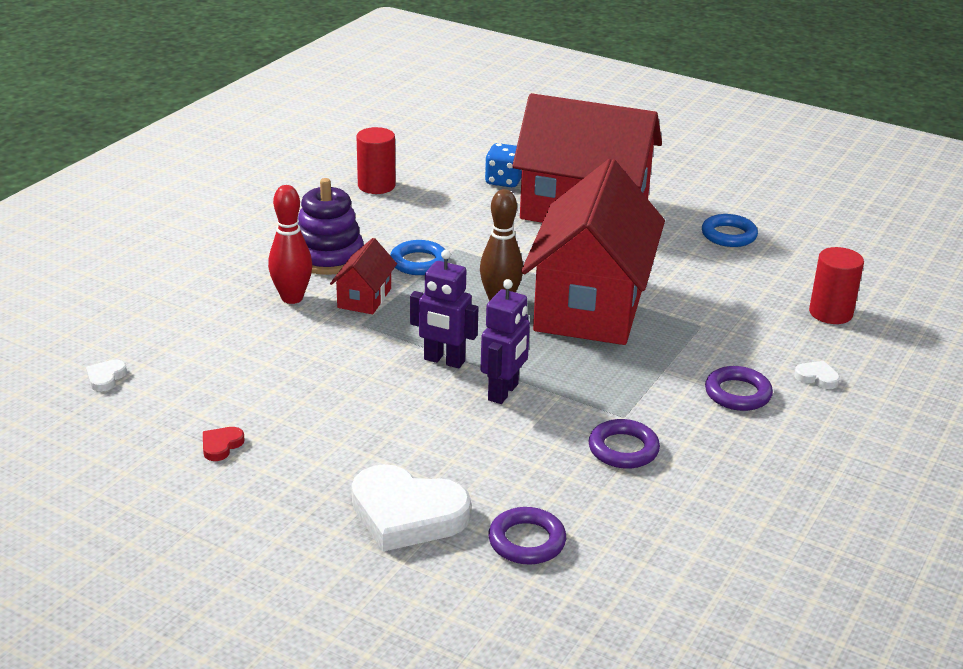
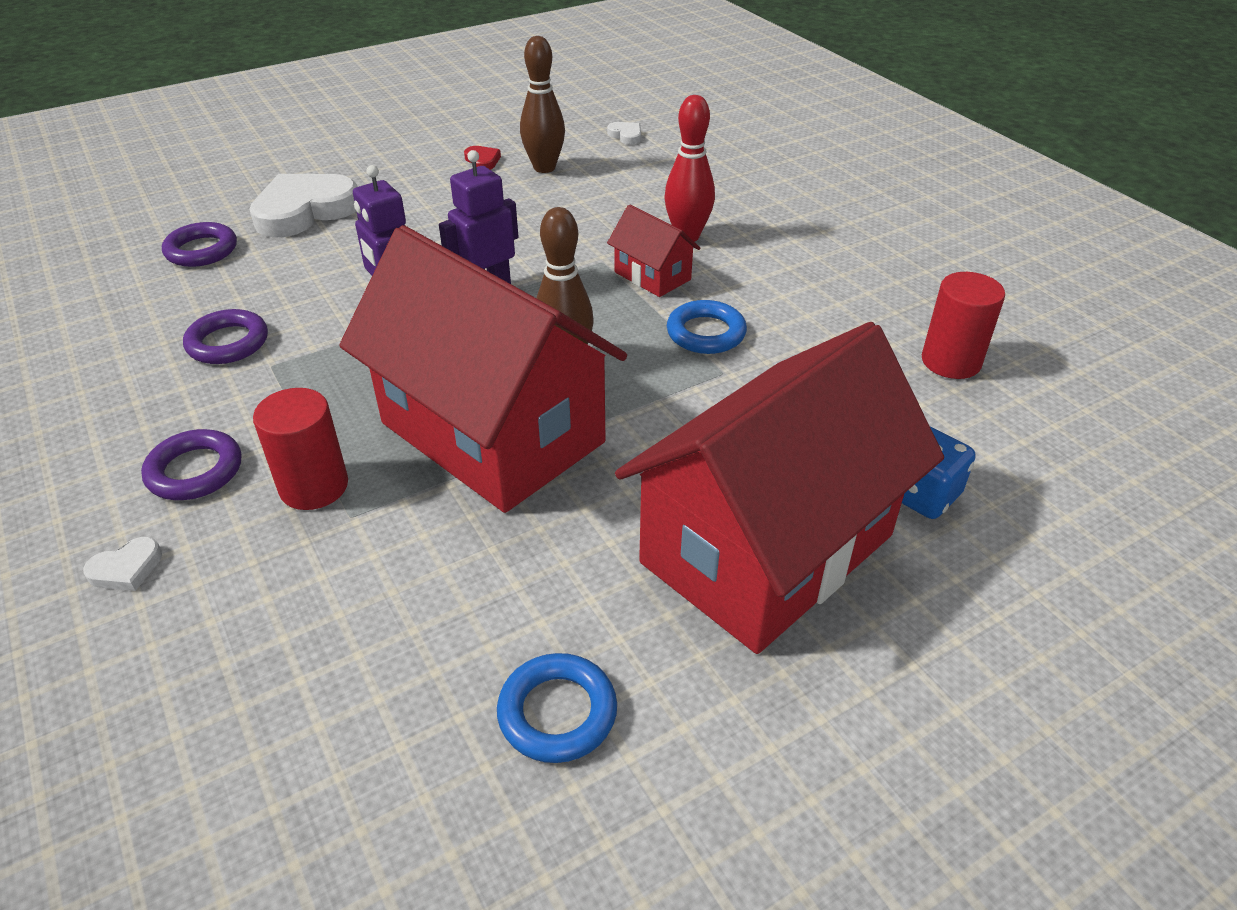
camera: 120 degrees right, 10 degrees up
(212, 403) = (544, 168): none -> brown bowling pin
(328, 257) = (762, 276): purple stacking toy -> none
(830, 313) = (219, 699): red cylinder -> red cylinder (314, 486)

